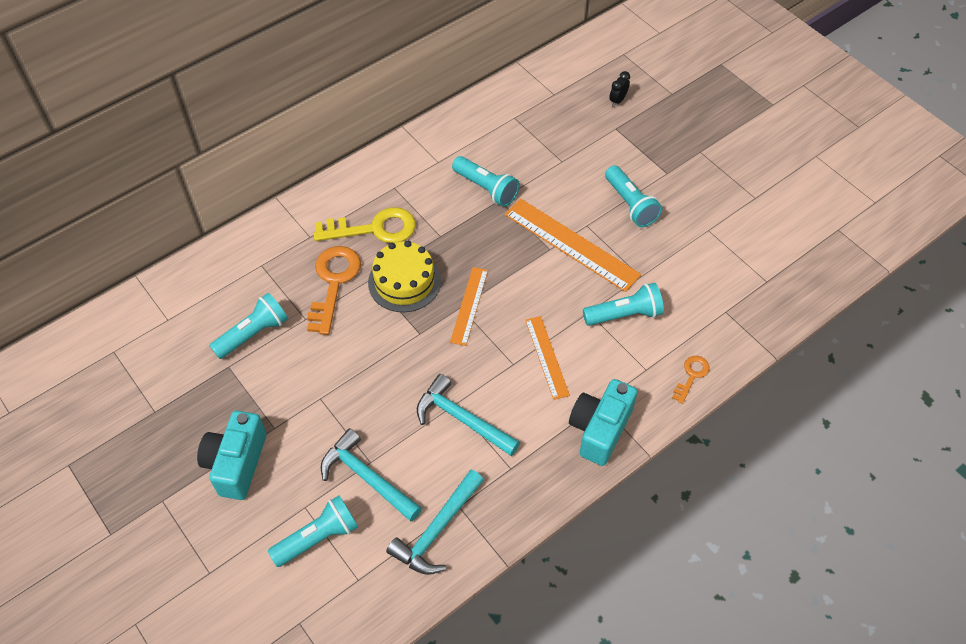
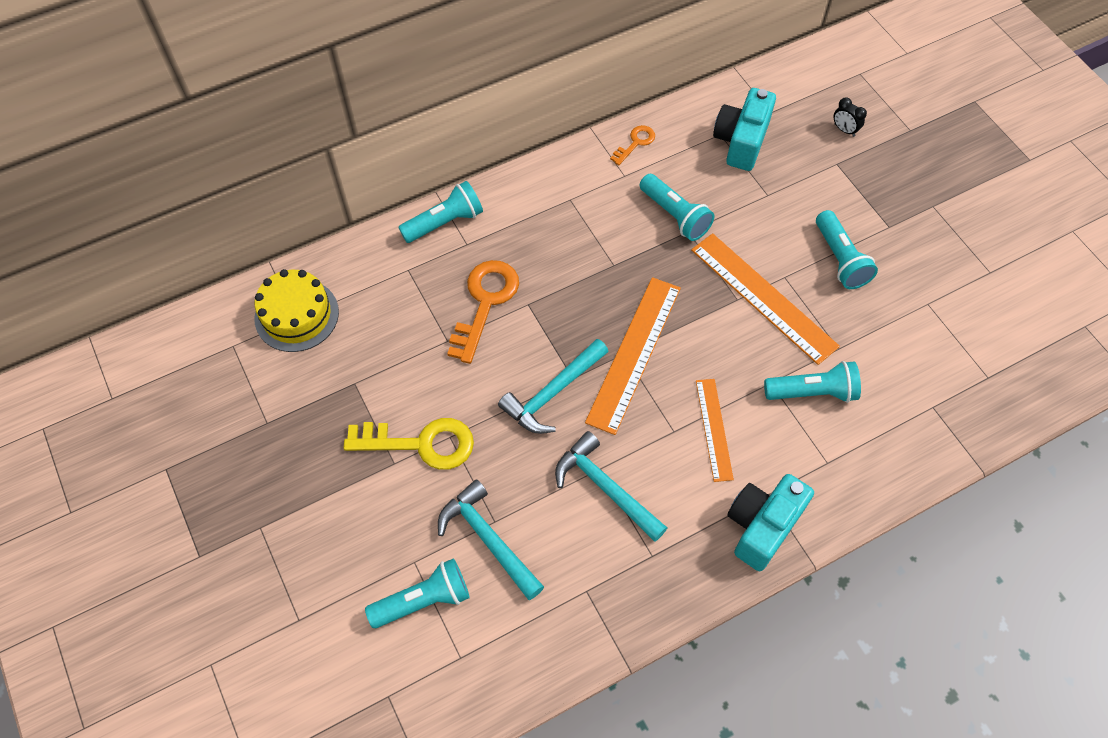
camera: 10 degrees right, 5 degrees up
(236, 463) = (346, 498): turquoise camera -> turquoise camera (741, 141)
(253, 334) = (387, 349): turquoise flashlight -> turquoise flashlight (444, 222)
(374, 229) = (539, 245): yellow key -> yellow key (420, 443)
(404, 281) = (564, 313): yellow cake -> yellow cake (296, 315)
(437, 530) = (557, 615): turquoise hammer -> turquoise hammer (552, 393)
(469, 305) = (634, 353): orange ruler -> orange ruler, size x1.69
(617, 100) = (844, 130): black clock -> black clock turned 90 degrees counterclockwise
(691, 376) = (880, 479): orange key -> orange key (635, 143)

